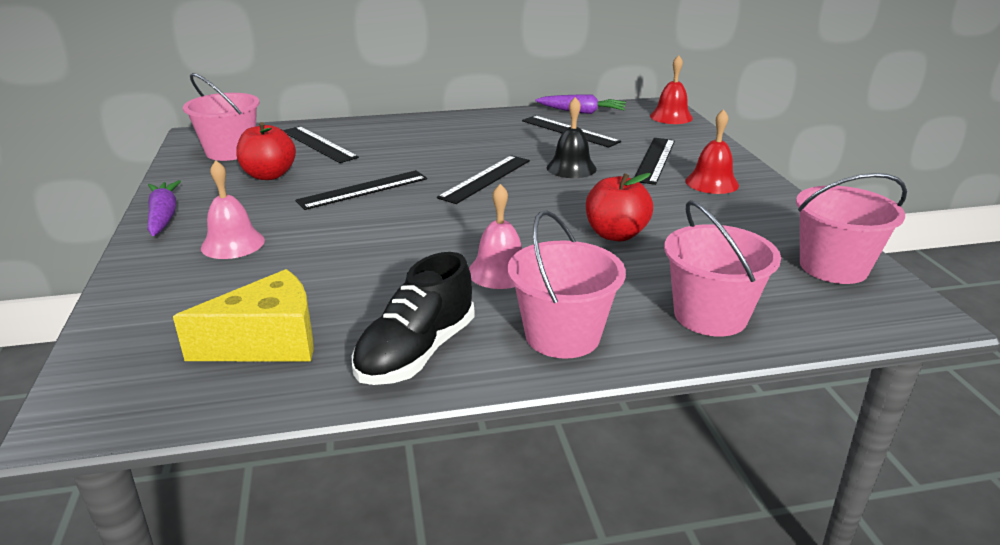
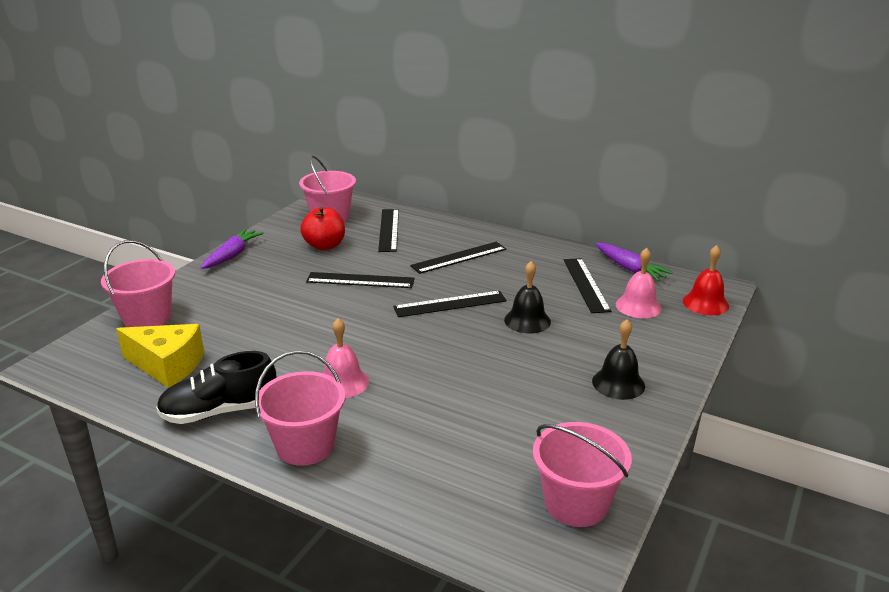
camera: 40 degrees right, 0 degrees up
(233, 244) = (238, 291): pink bell -> pink bell (638, 306)
(616, 234) = (461, 392): red apple -> none
(654, 160) = (608, 341): black ruler -> black ruler (459, 257)
(710, 315) = (414, 485): pink bucket -> pink bucket (147, 317)
(712, 183) = (618, 383): red bell -> black bell

